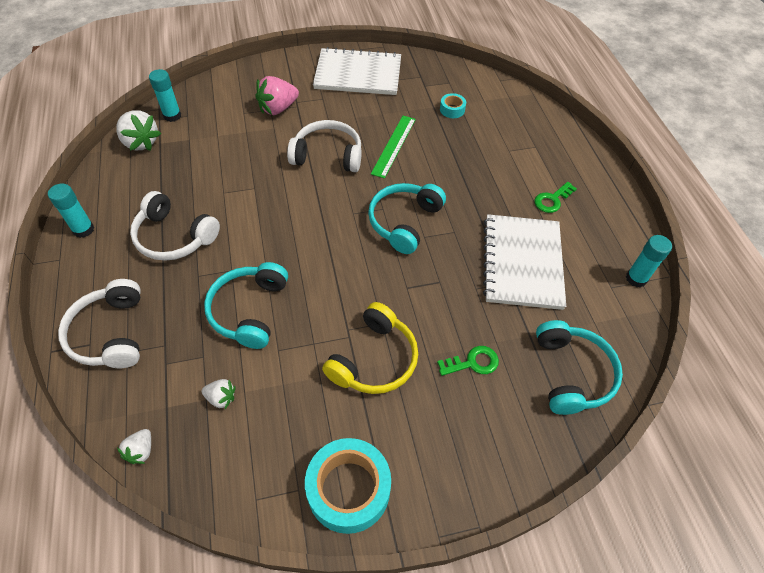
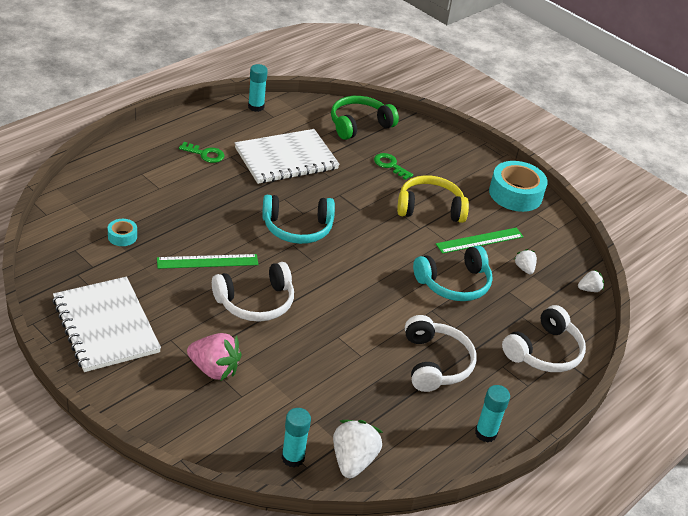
camera: 125 degrees left, 15 degrees down
(293, 379) = (479, 240): none -> green ruler
(328, 155) = (255, 302): white headphones -> white headphones turned 90 degrees counterclockwise
(572, 373) = (359, 125): turquoise headphones -> green headphones

